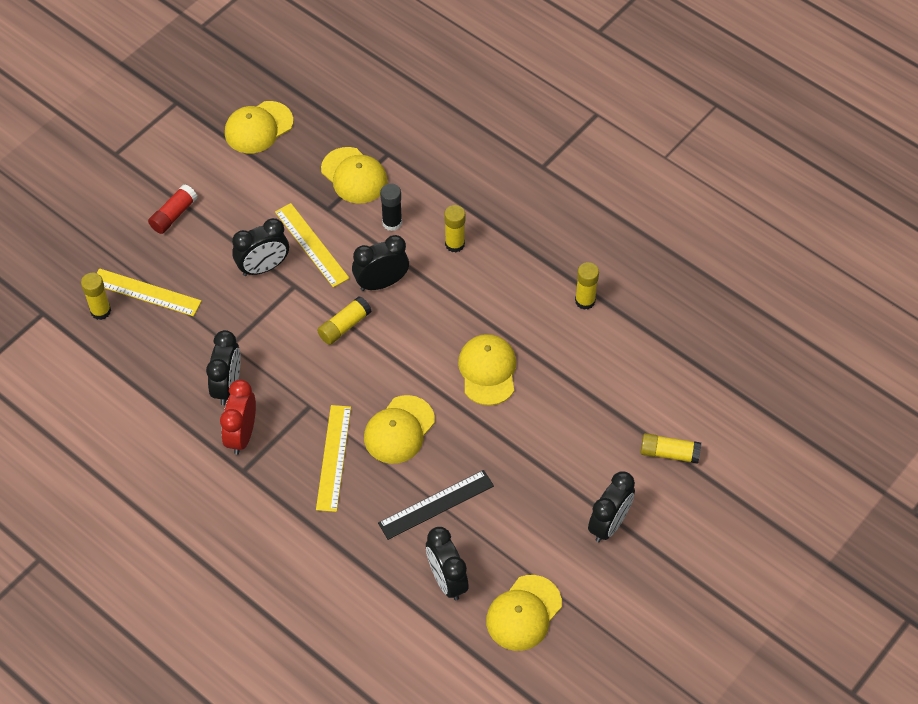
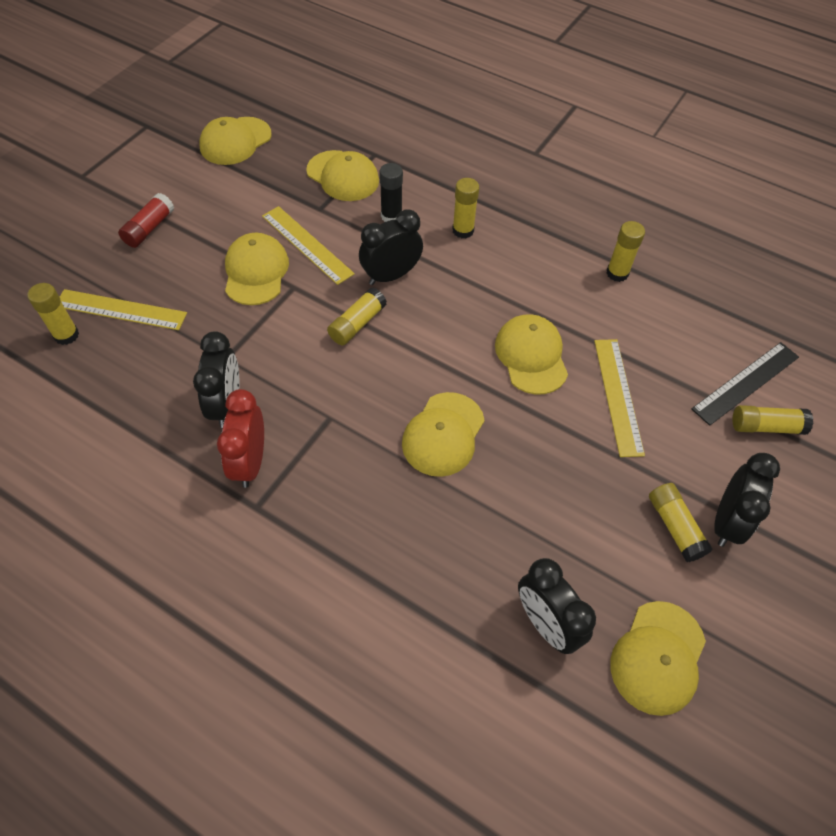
camera: 10 degrees left, 0 degrees up
(263, 267) = (256, 272): black clock -> yellow cap
(334, 458) = (369, 477): yellow ruler -> yellow ruler (618, 396)
(436, 504) = (508, 521): black ruler -> black ruler (745, 382)
(566, 523) = (675, 527): none -> yellow glue stick

